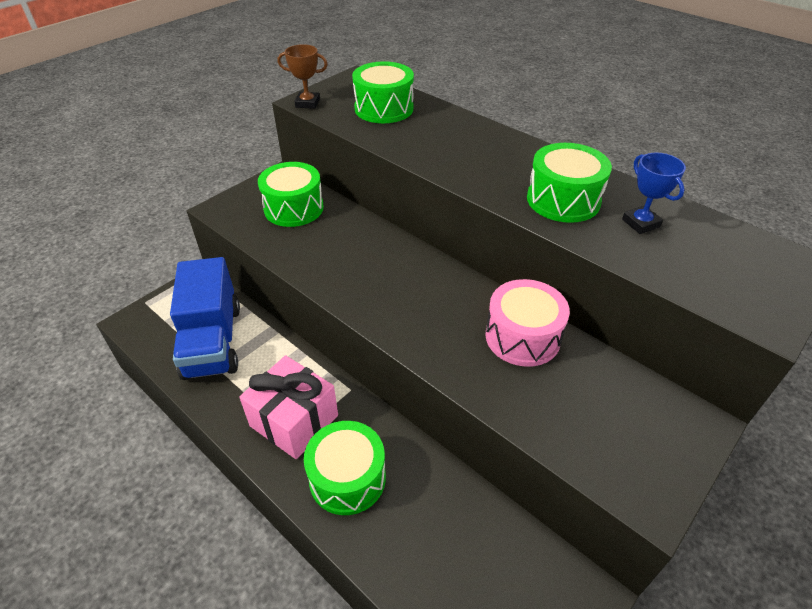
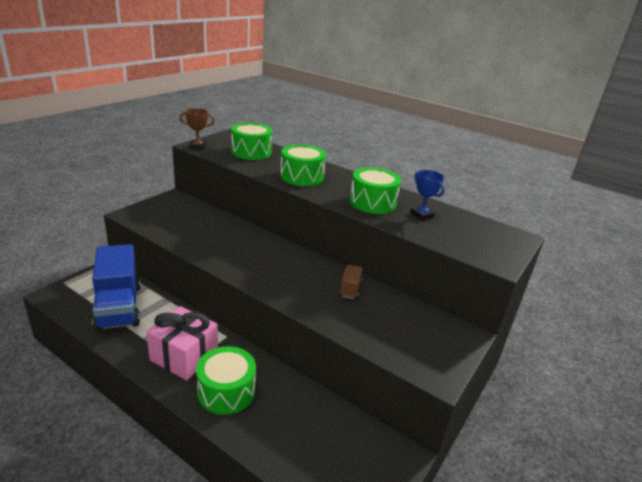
camera: 10 degrees left, 15 degrees down
(294, 208) = (185, 215): green drum -> green drum (301, 177)
(522, 337) = (350, 289): pink drum -> brown truck

